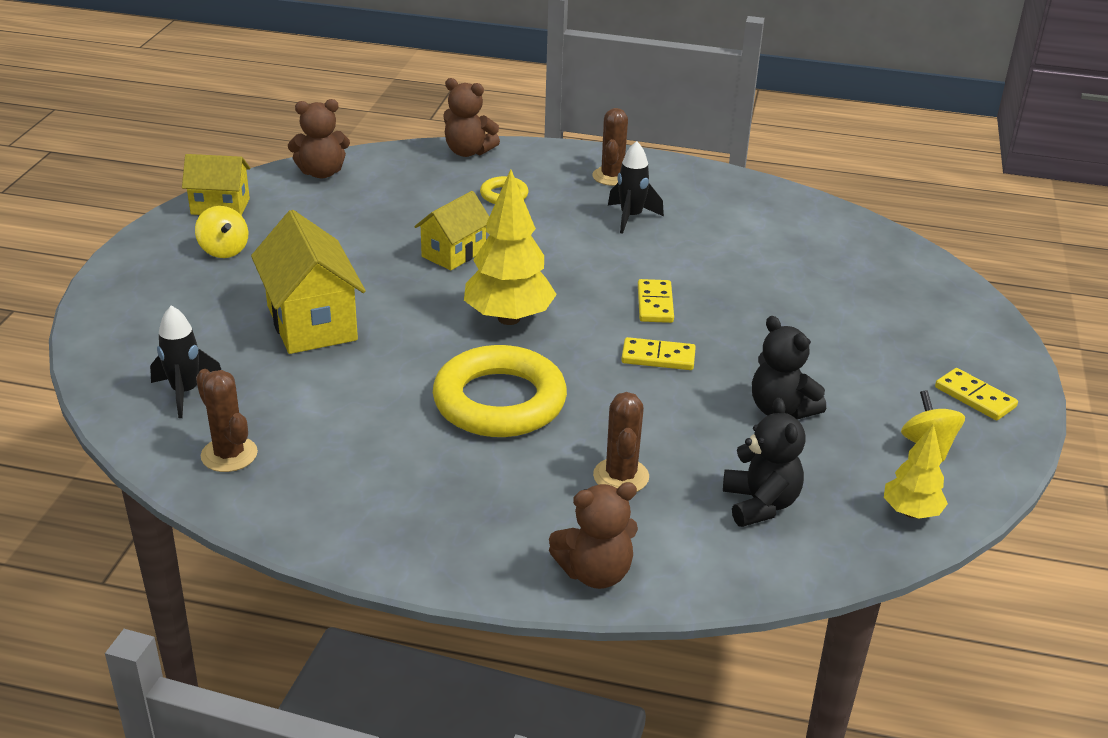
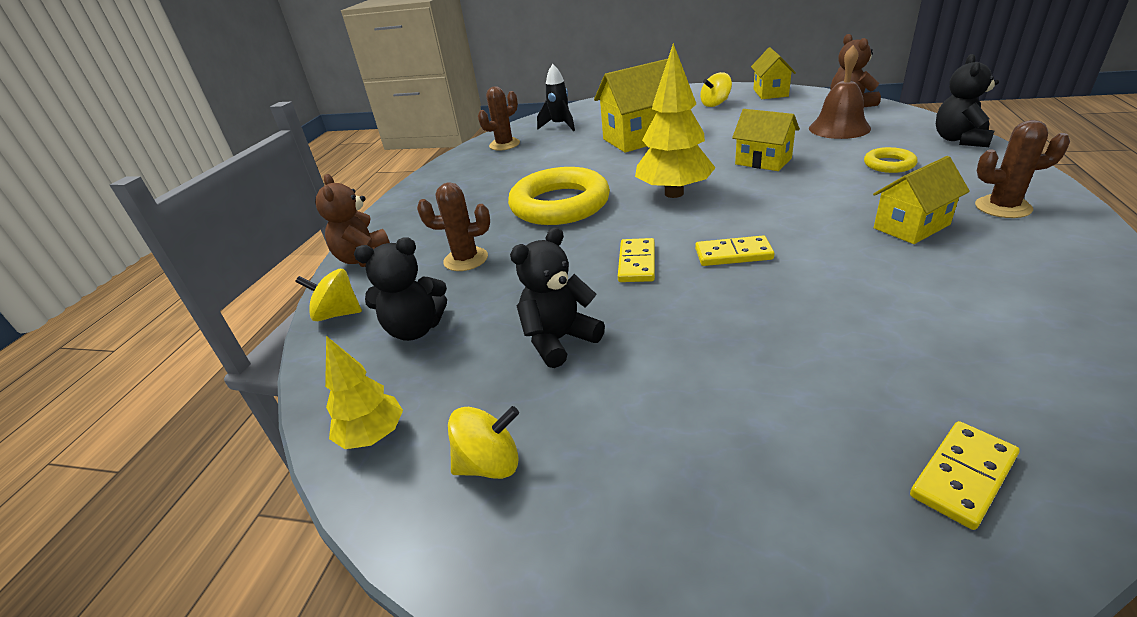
camera: 95 degrees right, 0 degrees up
(389, 195) = (839, 128): none -> brown bell
(468, 152) = (960, 140): brown teddy bear -> black teddy bear
(631, 217) = (911, 226): black rocket -> yellow house
(726, 575) = (337, 314): none -> yellow spinning top
(975, 397) = (604, 538): yellow domino -> yellow domino (962, 476)

